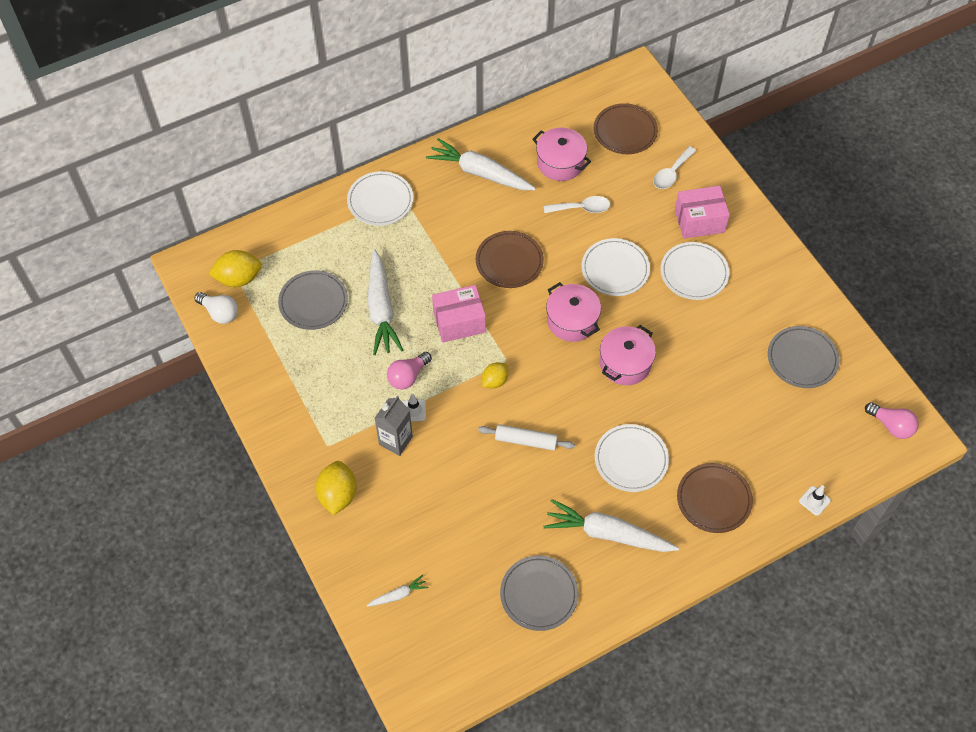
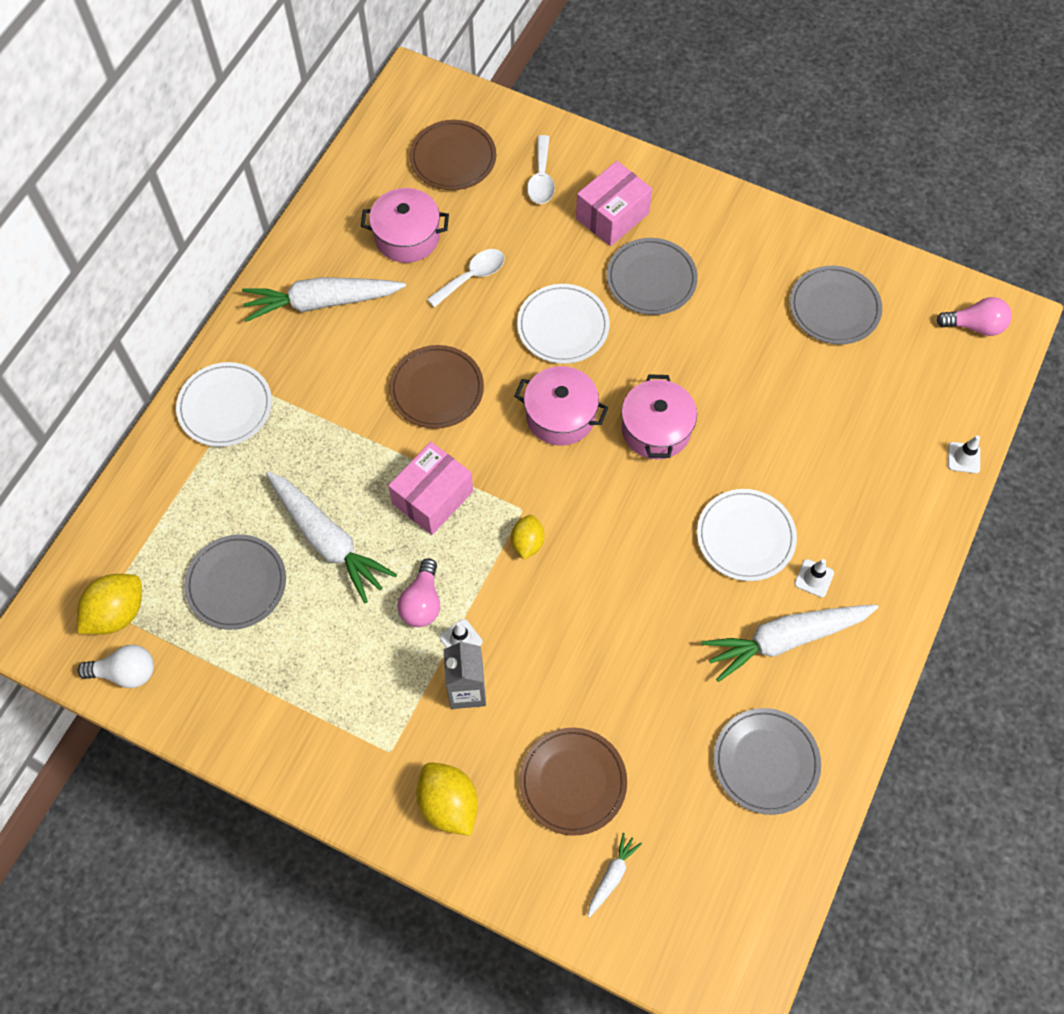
camera: 35 degrees left, 5 degrees up
(526, 441) = (616, 591): white rolling pin -> none
(655, 510) = (814, 578): none -> white traffic cone
(694, 273) = (651, 279): white plate -> grey plate
(714, 499) = (864, 524): brown plate -> brown plate (573, 782)

